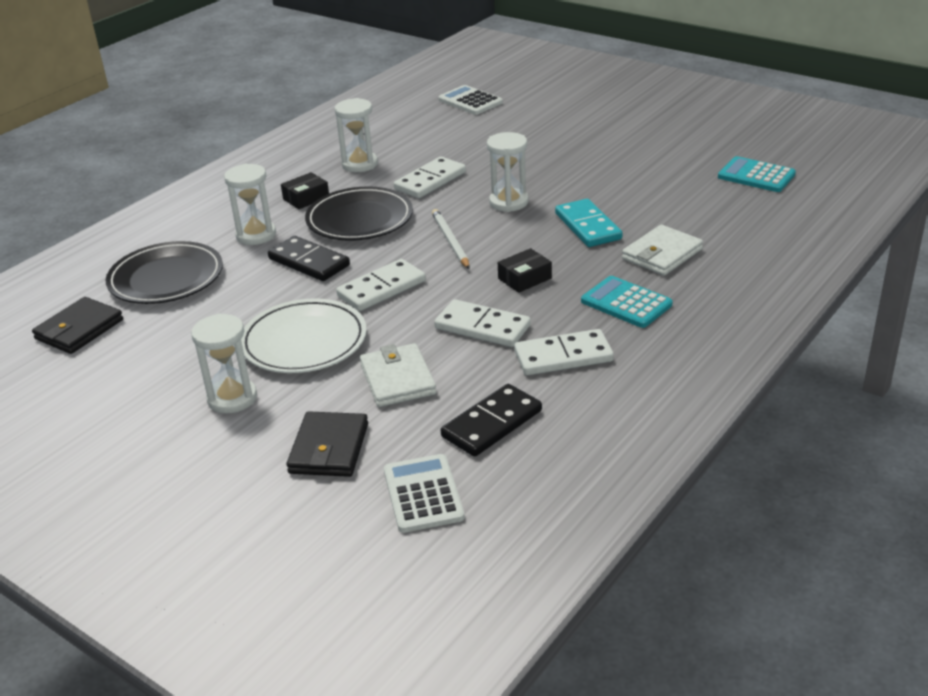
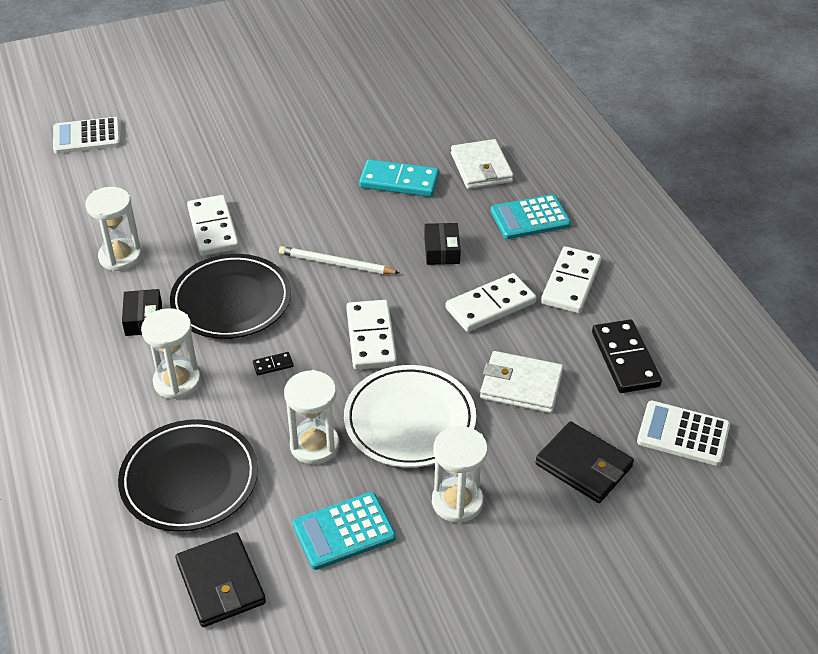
camera: 60 degrees left, 10 degrees up
(309, 262) = (273, 365): black domino -> black domino, size x0.43
(508, 202) = (309, 203): white hourglass -> white hourglass (314, 445)
(756, 176) = (420, 69): turquoise calculator -> turquoise calculator (344, 531)

